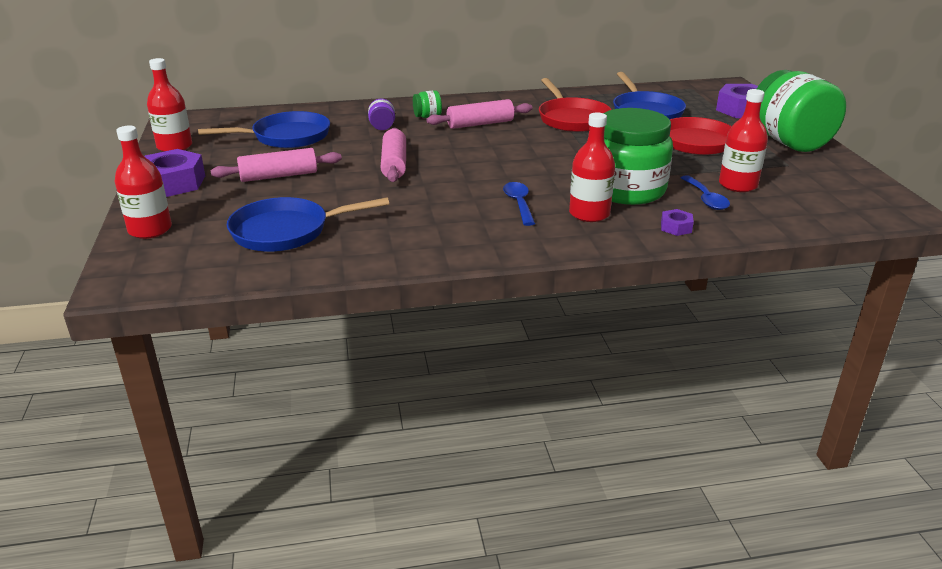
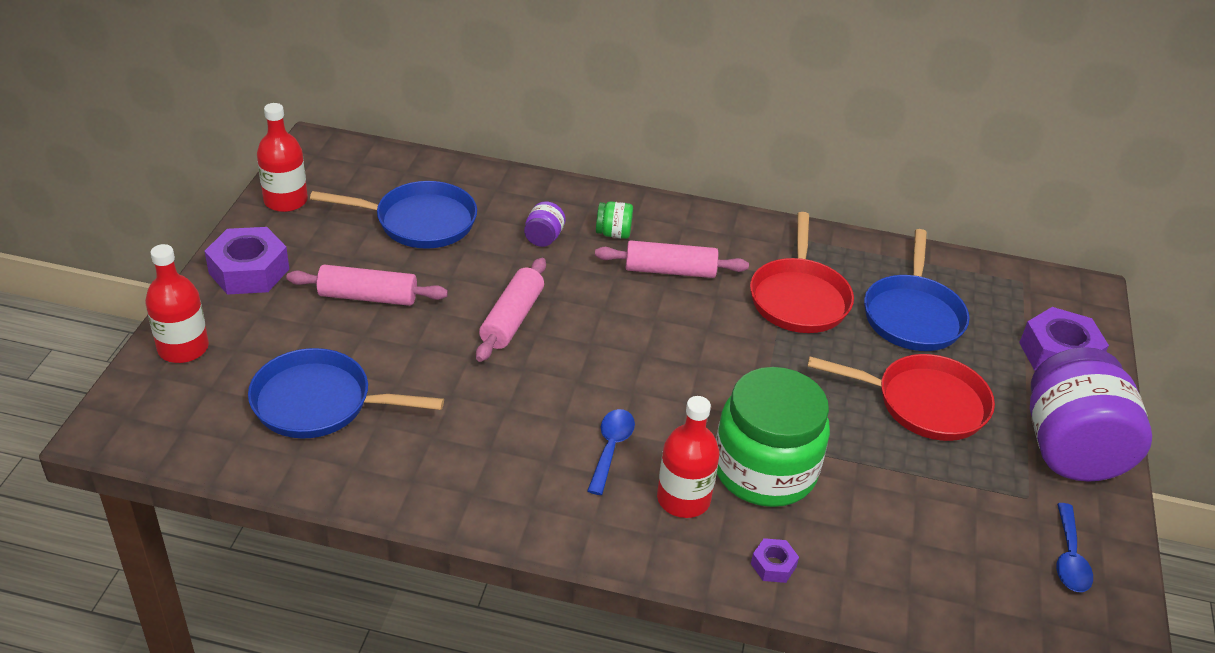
camera: 20 degrees right, 10 degrees up
(705, 199) = (855, 525): blue spoon -> blue spoon (1069, 557)
(738, 185) = (921, 513): red bottle -> none
(789, 142) = (1070, 449): green jar -> purple jar

